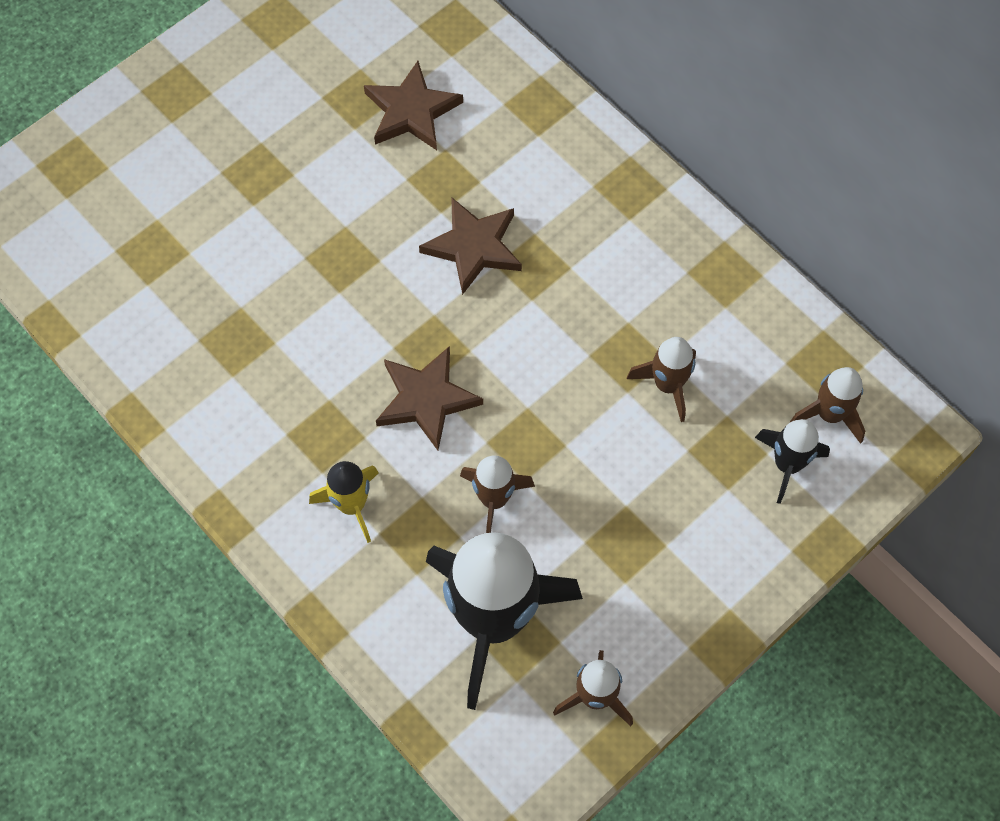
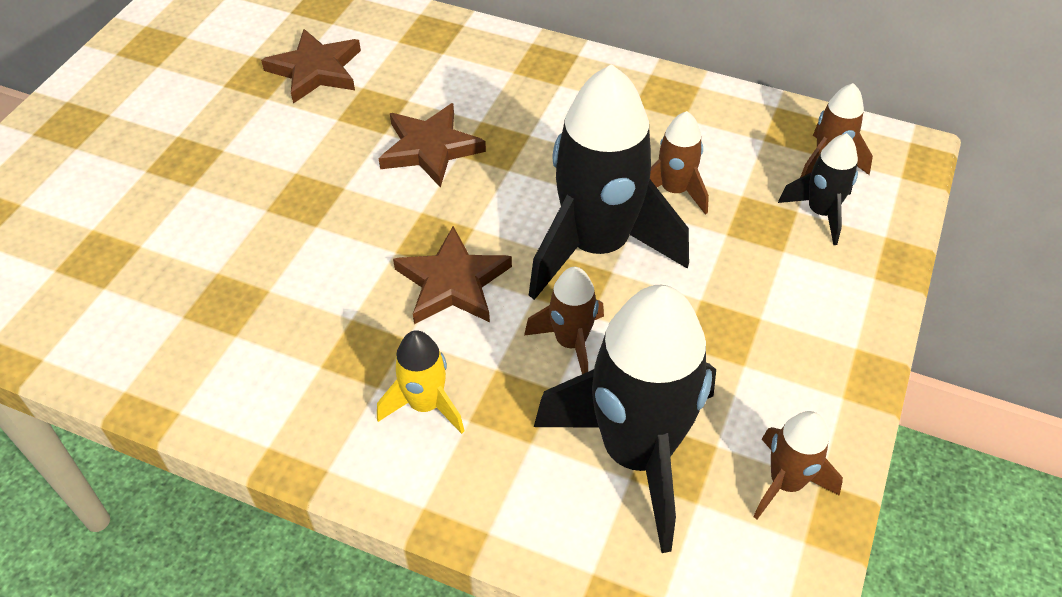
camera: 25 degrees left, 15 degrees down
(566, 415) = (597, 246): none -> black rocket

